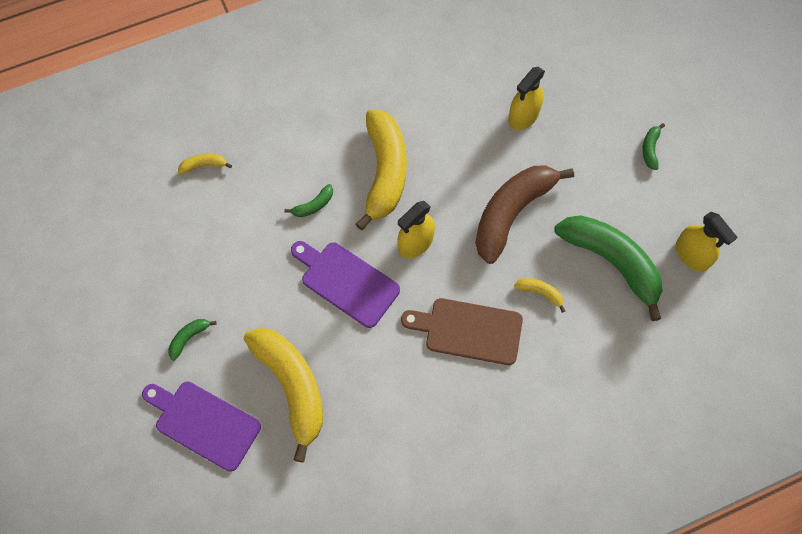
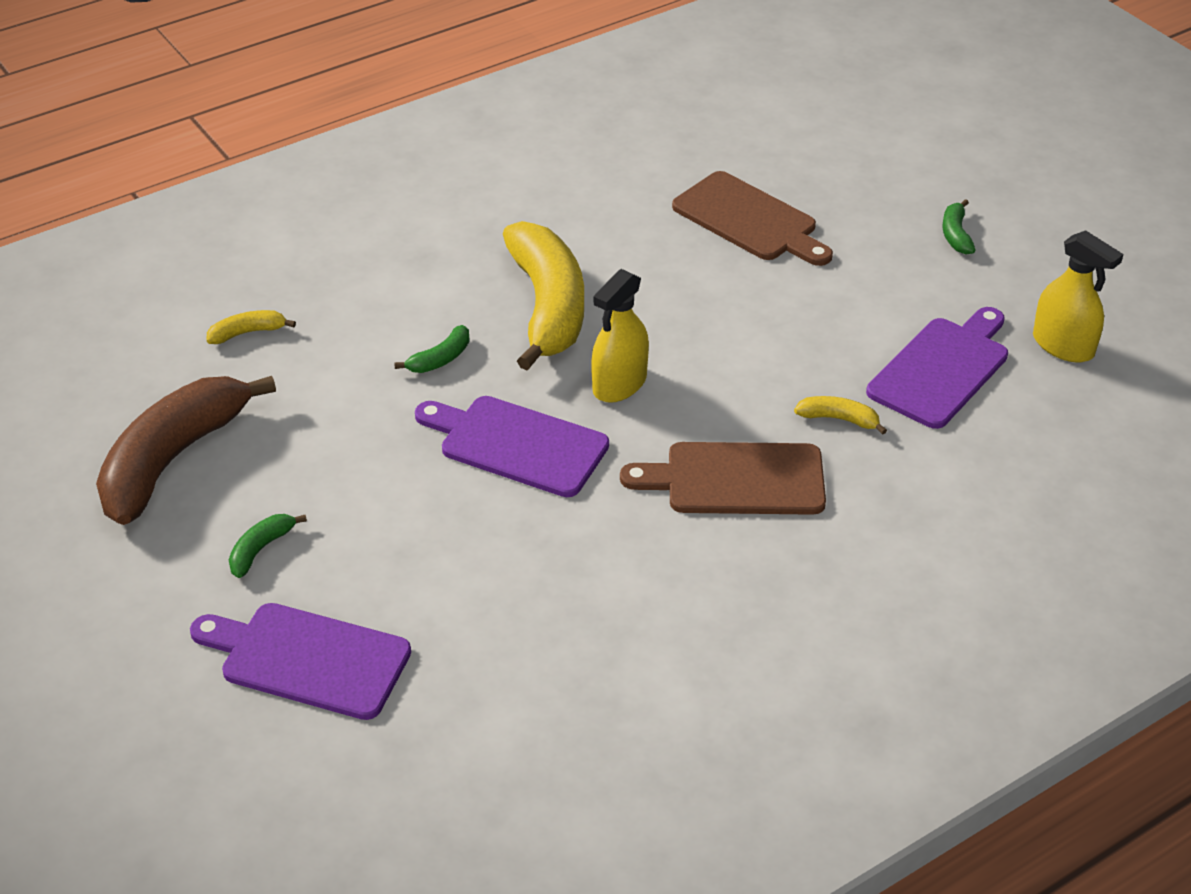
camera: 10 degrees left, 25 degrees down
(292, 387) = (455, 590): yellow banana -> none
(512, 213) = (764, 331): brown banana -> brown banana (173, 459)
(523, 116) = (749, 220): yellow spray bottle -> brown cutting board
(612, 262) = (941, 369): green banana -> purple cutting board

